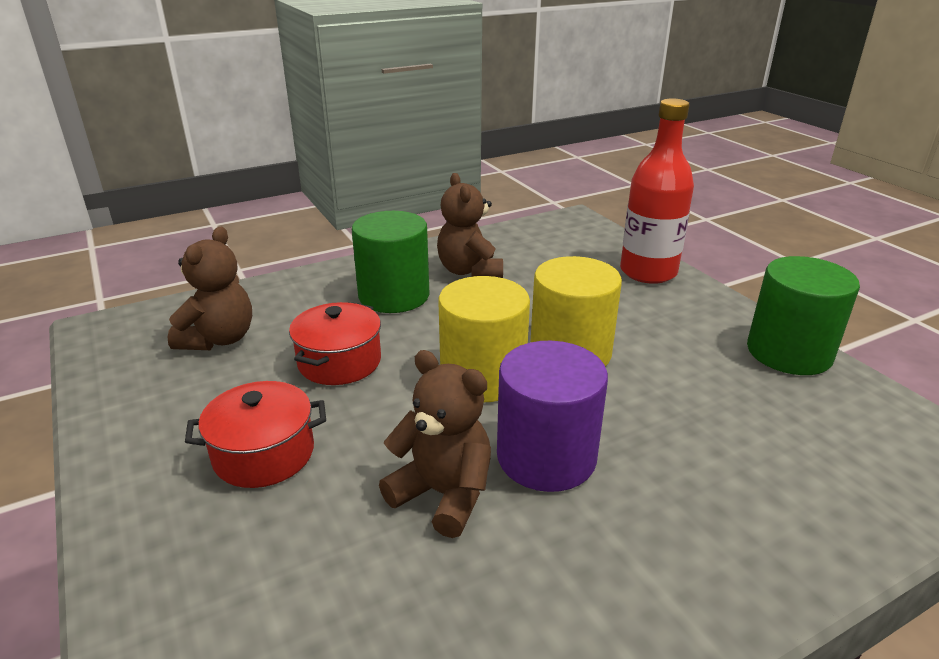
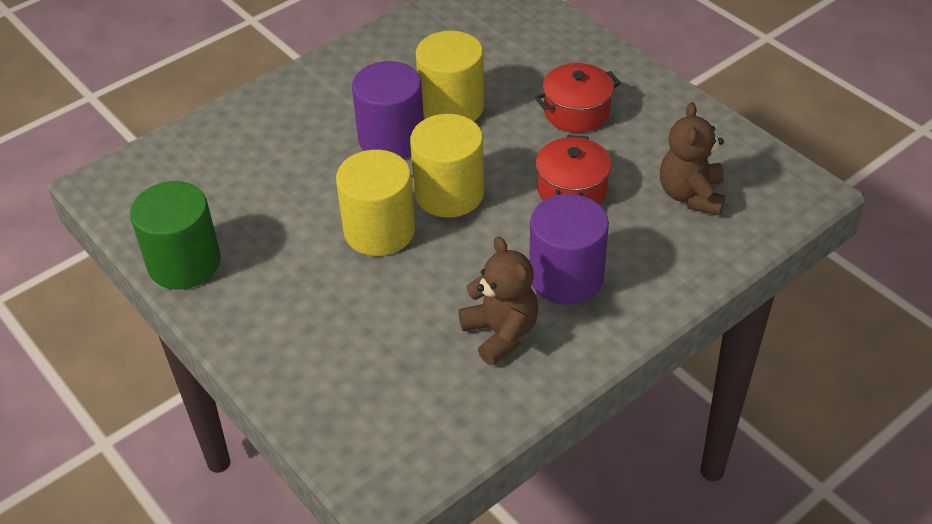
camera: 170 degrees right, 15 degrees up
(394, 296) = (566, 277): green cylinder -> purple cylinder
(443, 494) = (451, 107): brown teddy bear -> yellow cylinder
(648, 272) = (293, 368): red bottle -> none

